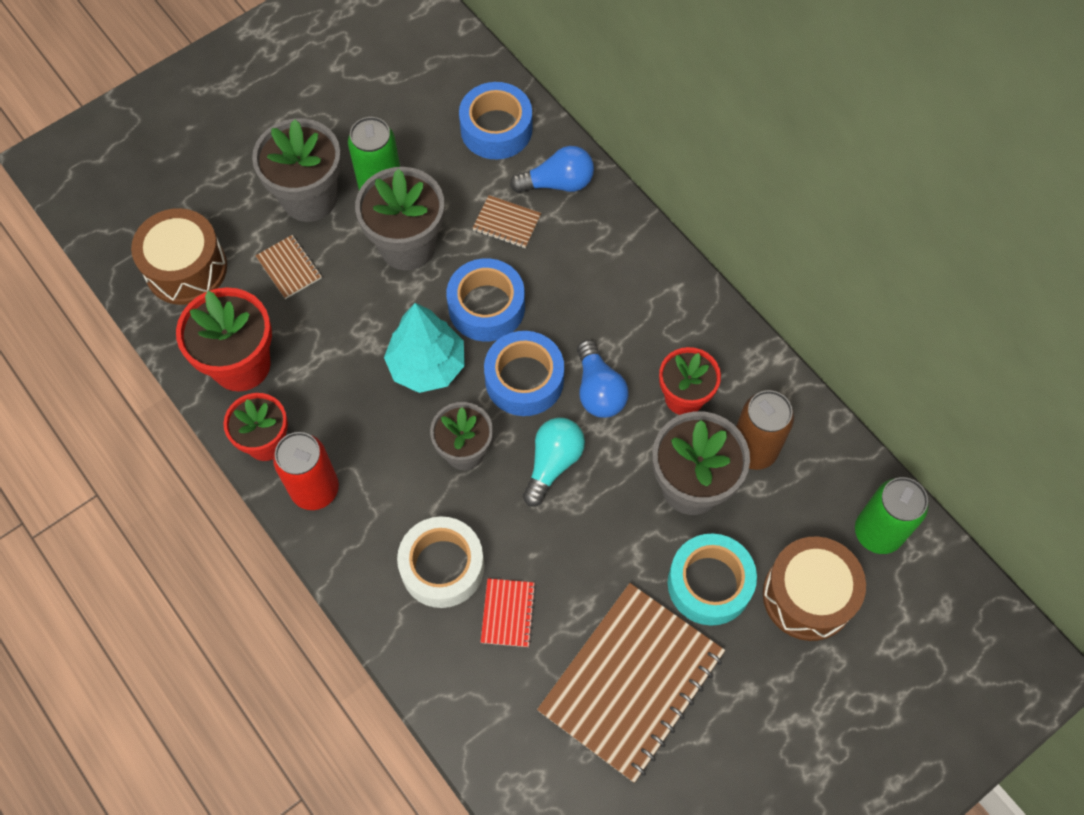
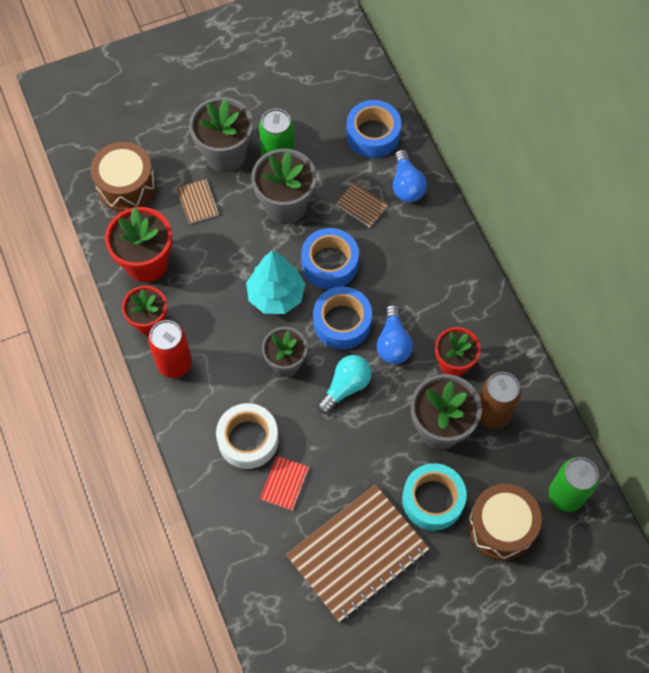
camera: 15 degrees right, 0 degrees up
(558, 183) = (406, 185): blue light bulb -> blue light bulb turned 75 degrees clockwise

